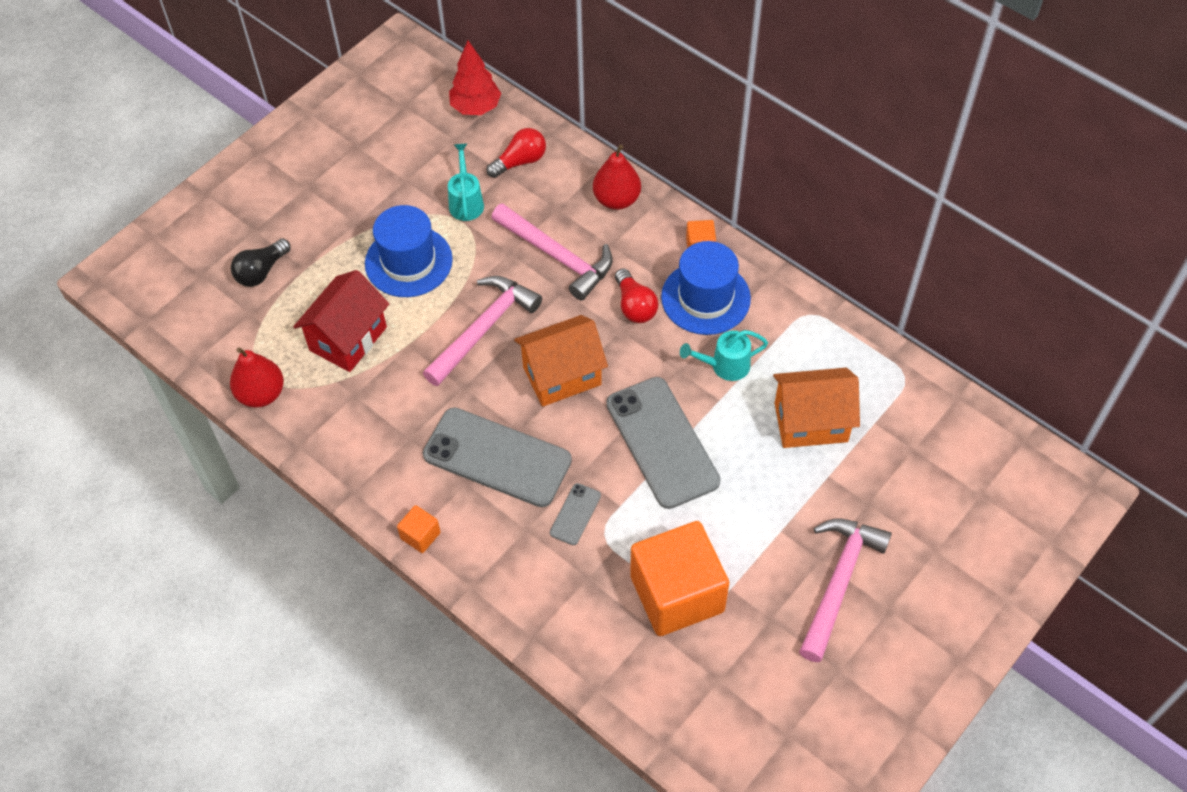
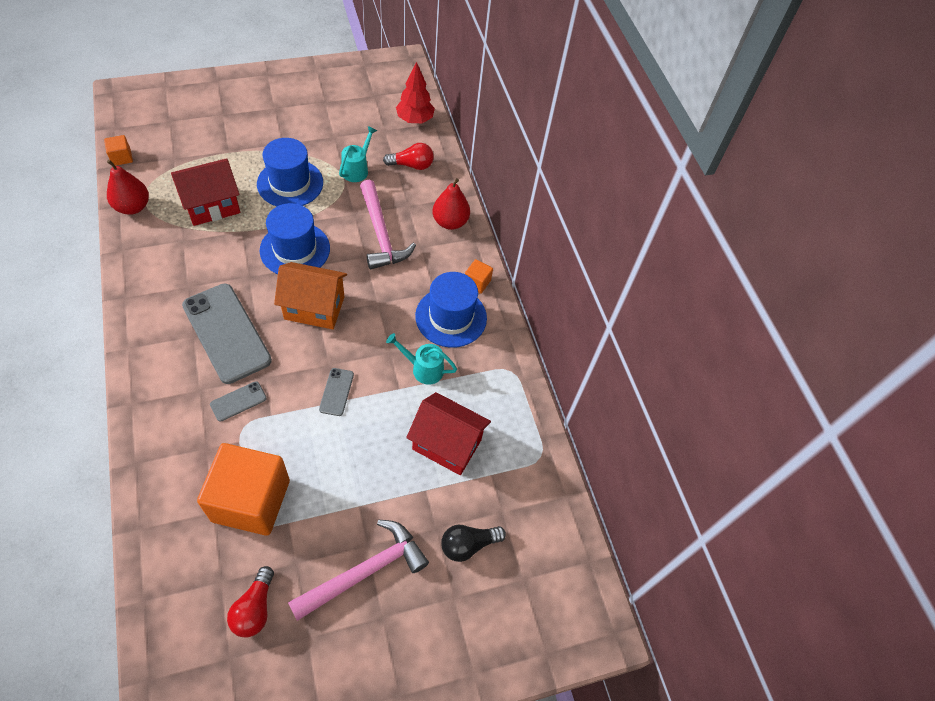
camera: 25 degrees right, 0 degrees up
(261, 271) = (203, 139): black light bulb -> black light bulb (468, 545)
(420, 535) = (135, 350): orange cube -> orange cube (121, 157)
(483, 329) = (295, 249): pink hammer -> blue hat
(634, 306) = (400, 293): red light bulb -> red light bulb (255, 608)
(662, 442) = (336, 392): grey phone -> grey phone, size x0.45
(811, 422) = (447, 444): orange house -> red house

